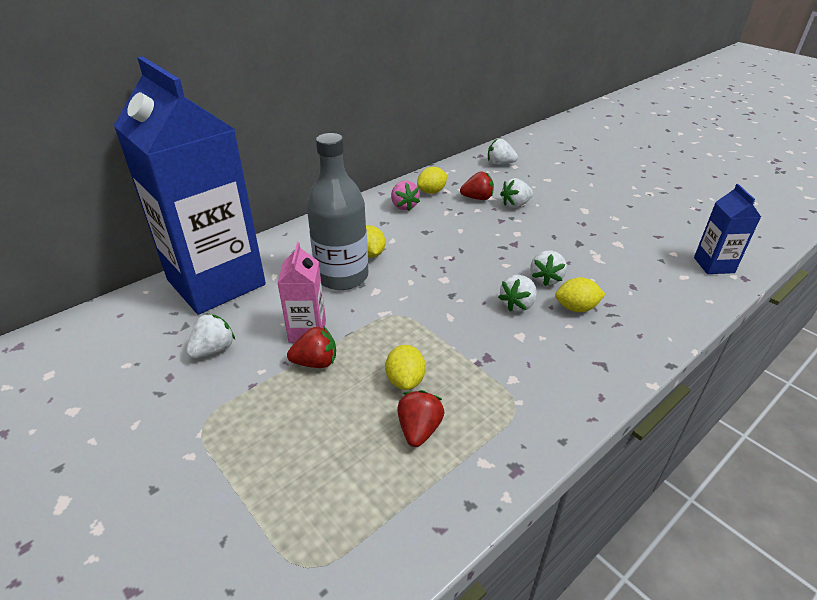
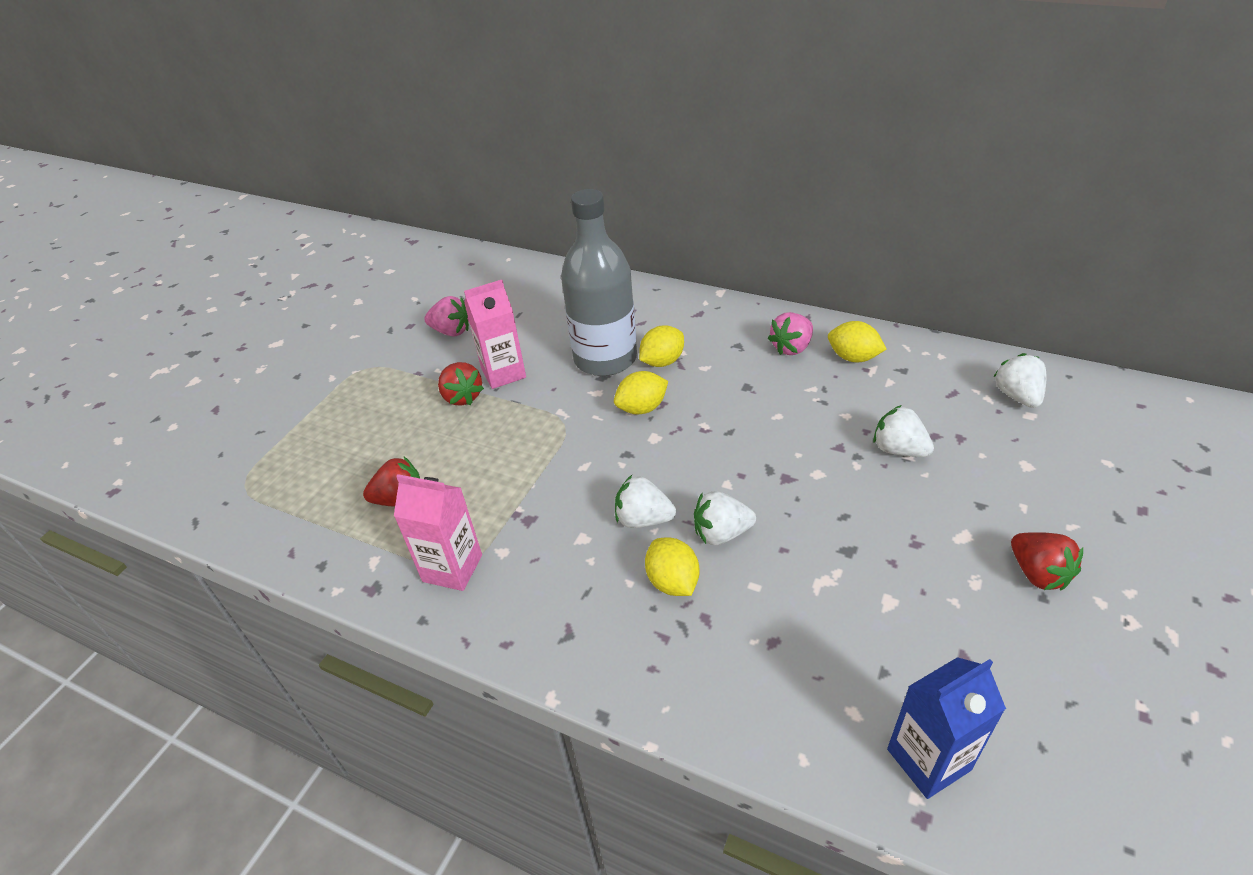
camera: 70 degrees right, 5 degrees up
(214, 349) = (451, 331): white strawberry -> pink strawberry
(216, 282) = (544, 287): blue carton -> none
(405, 380) = (463, 466): yellow lemon -> yellow lemon (642, 408)
(477, 198) = (879, 405): red strawberry -> red strawberry (1038, 573)
(517, 411) = (452, 568): none -> pink carton

